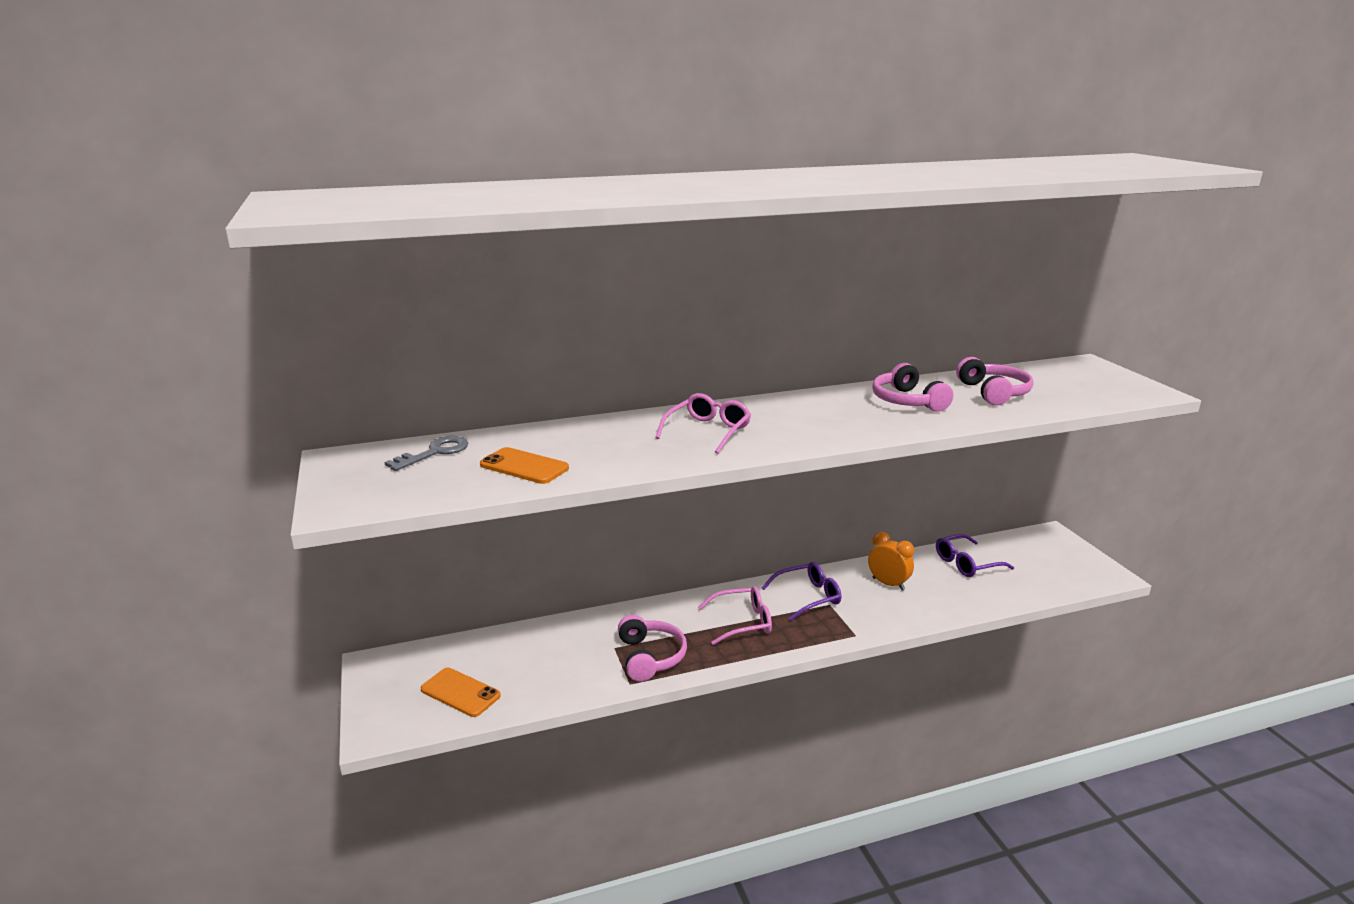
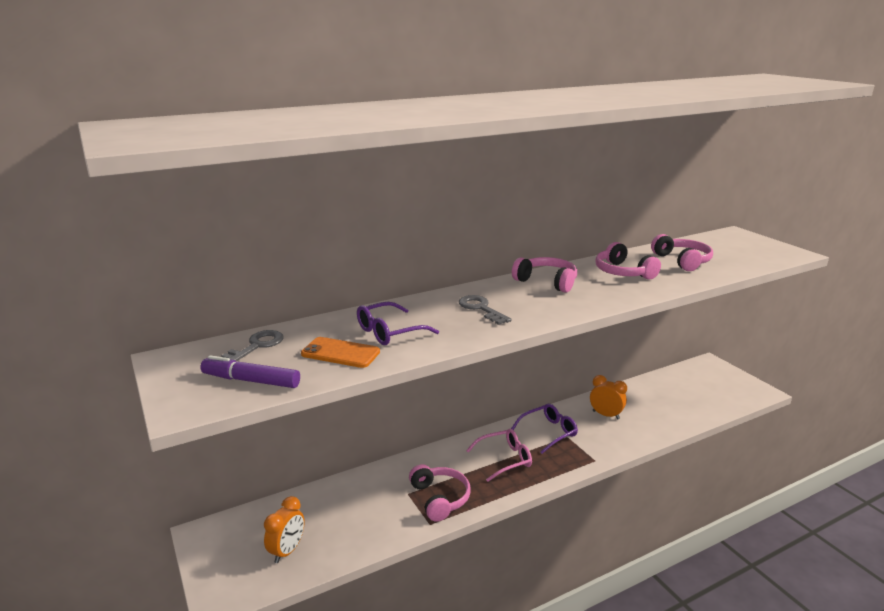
camera: 10 degrees left, 0 degrees up
(416, 487) = (251, 381): none -> purple marker
(460, 692) = (287, 551): orange phone -> orange clock
(708, 431) = (481, 309): pink glasses -> grey key
(804, 406) = (547, 282): none -> pink headphones
(966, 564) = (657, 392): purple glasses -> purple glasses (388, 332)

